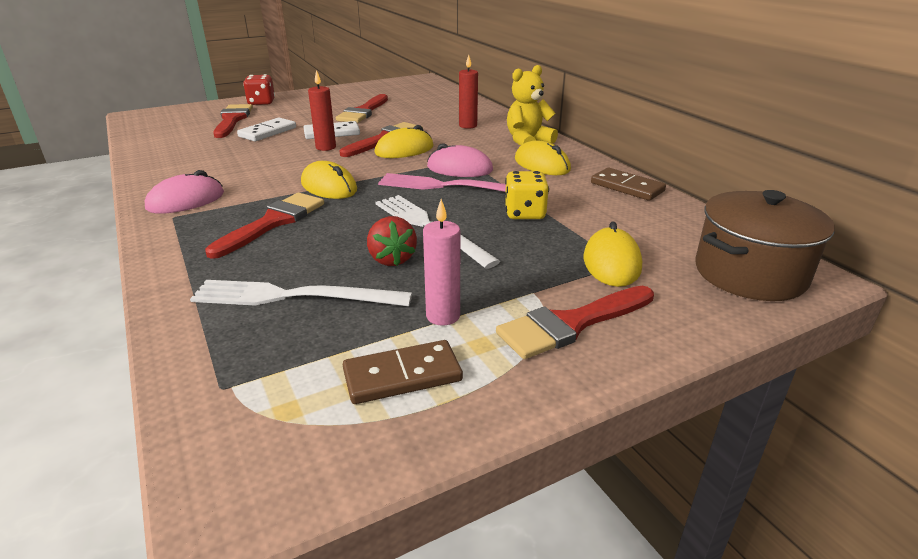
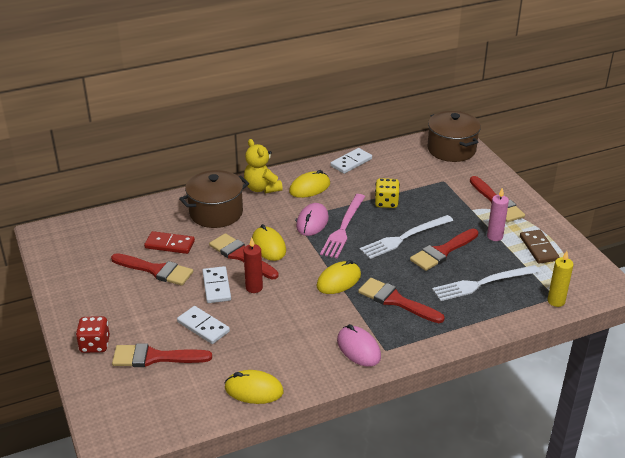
camera: 85 degrees left, 5 degrees up
(206, 388) = (556, 301): none -> yellow candle
(293, 296) = (482, 283): white fork -> white fork turned 60 degrees clockwise
(391, 259) = (442, 252): red strawberry -> red brush
(406, 113) = (170, 244): none -> red domino
(468, 126) = (216, 213): red candle -> brown pot
(611, 263) = (443, 183): yellow mouse -> yellow mouse (254, 390)
(627, 187) = (351, 162): brown domino -> white domino

